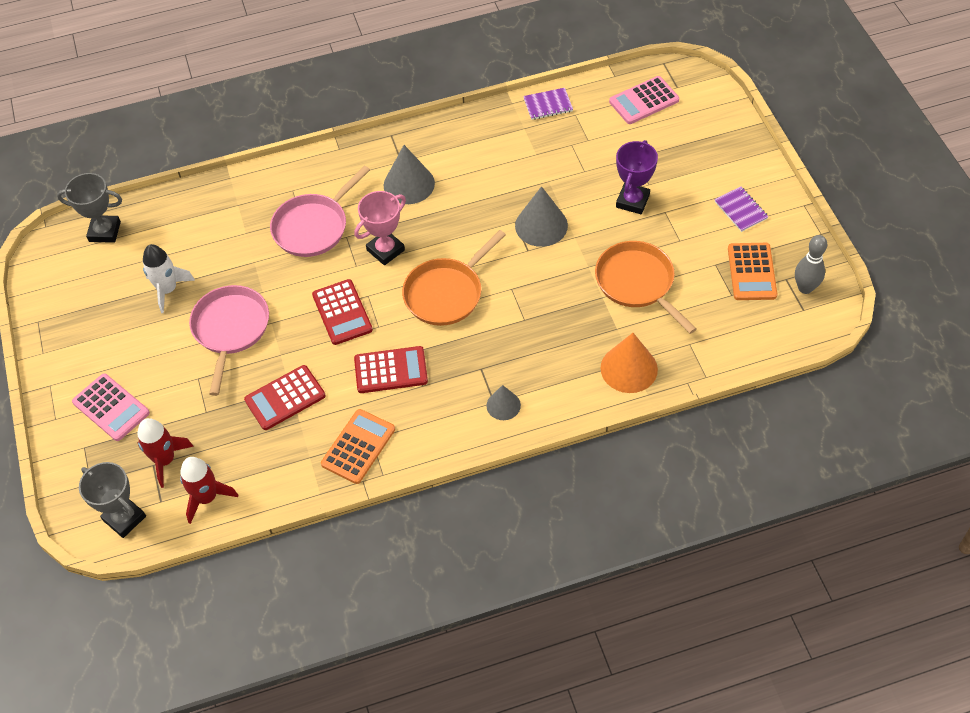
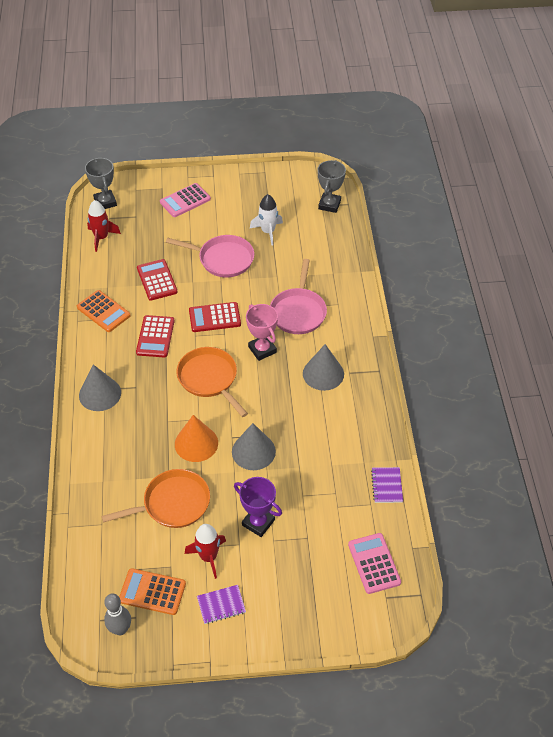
camera: 100 degrees right, 5 degrees down
(124, 518) = (105, 202): grey trophy -> grey trophy turned 75 degrees counterclockwise
(165, 460) = (136, 221): red rocket -> red rocket (208, 557)
(313, 227) = (298, 312): pink pan -> pink pan turned 135 degrees counterclockwise
(503, 405) = (100, 394): grey cone -> grey cone, size x1.69
(629, 368) = (97, 477): orange cone -> orange cone (196, 443)

